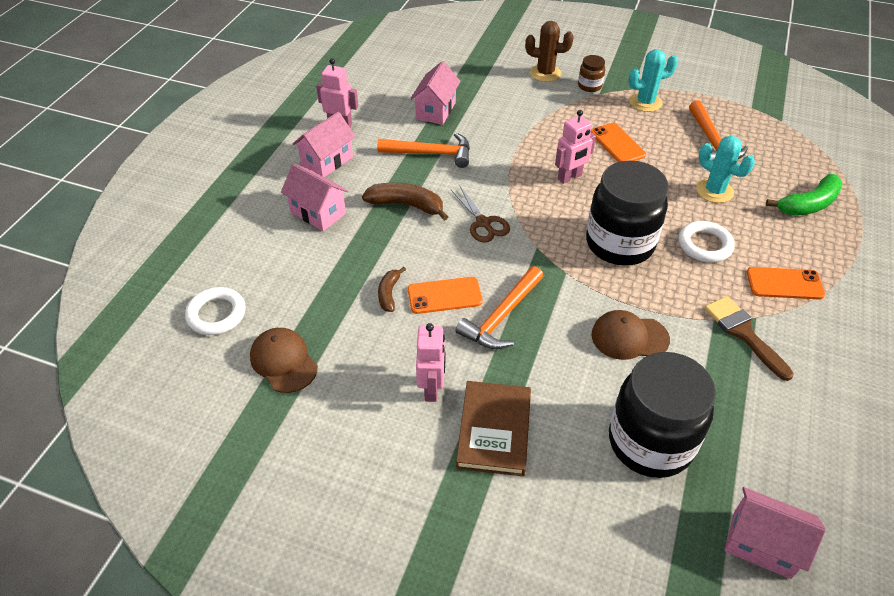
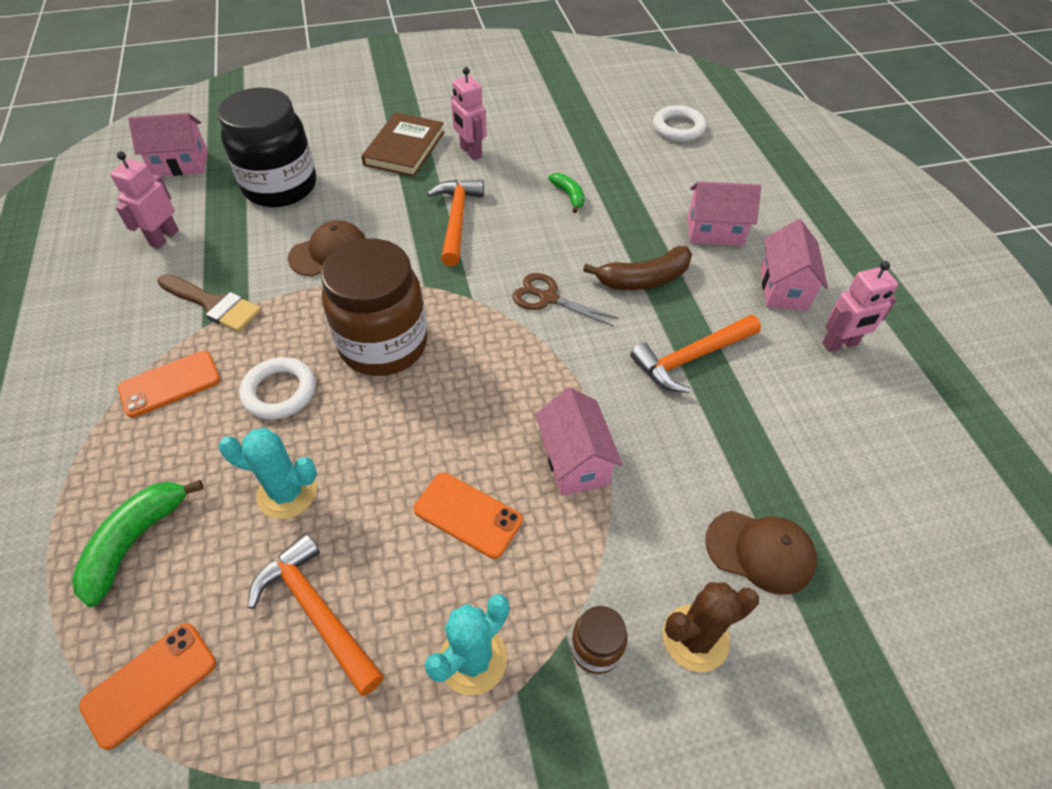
camera: 145 degrees right, 5 degrees up
(283, 361) = (592, 124): brown cap -> brown cap (760, 551)
(389, 293) = (569, 195): brown banana -> green banana
(436, 110) = (763, 435): pink house -> pink house (574, 461)
(444, 295) = (521, 214): orange phone -> orange phone (150, 684)
(494, 430) = (404, 148): brown book -> brown book turned 45 degrees clockwise
(570, 177) = (497, 412): pink robot -> pink robot (164, 238)
(619, 244) = (383, 344): black jar -> brown jar

